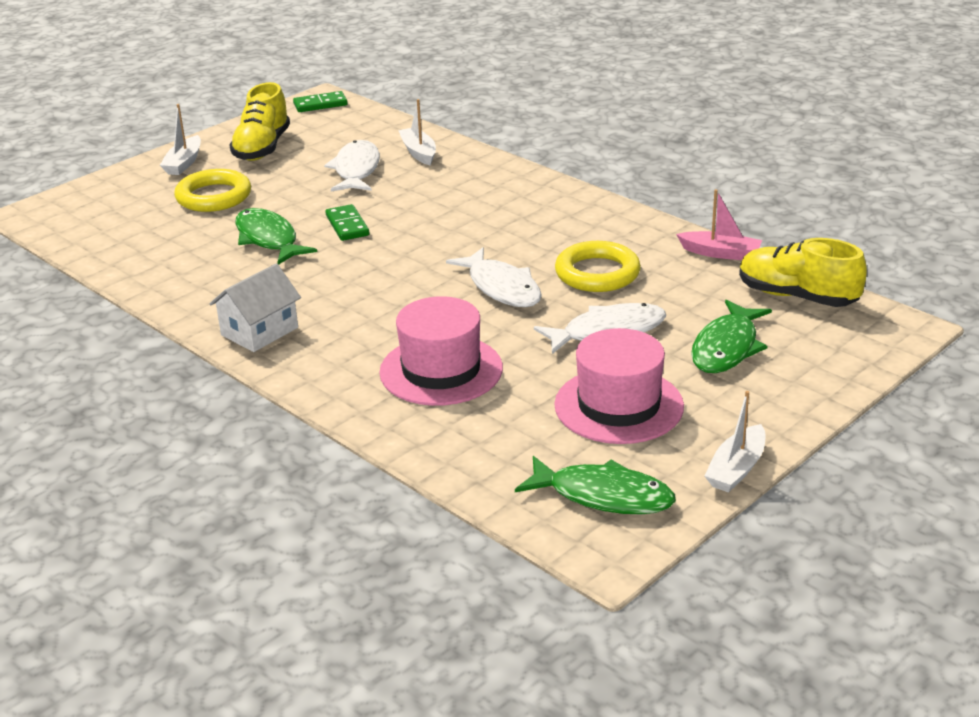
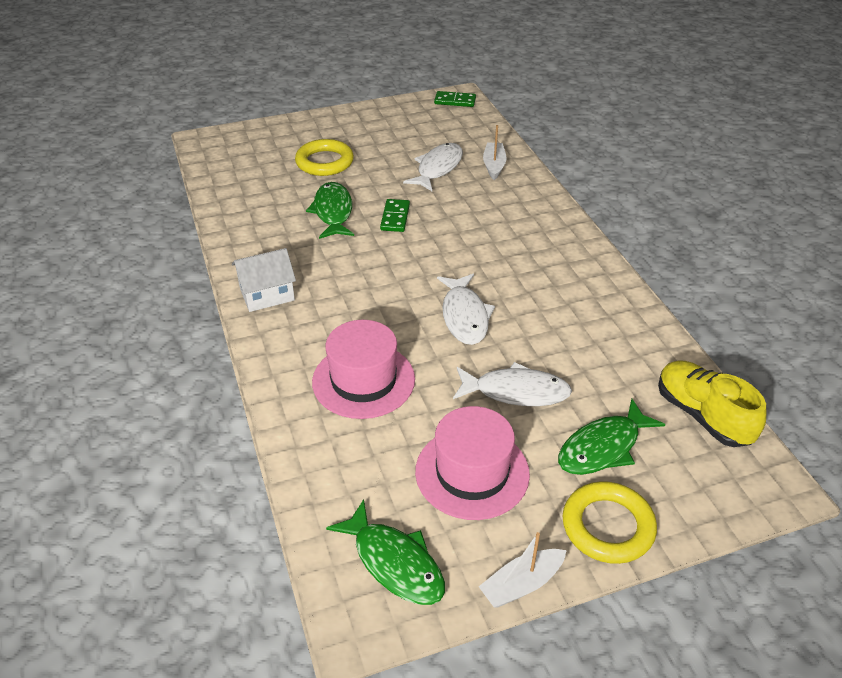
camera: 25 degrees right, 10 degrees up
(184, 163) = (326, 126): white boat -> none
(262, 148) = (387, 129): yellow shoe -> none
(597, 273) = (549, 328): yellow ring -> yellow ring (608, 526)
(720, 253) = (666, 344): pink boat -> none

